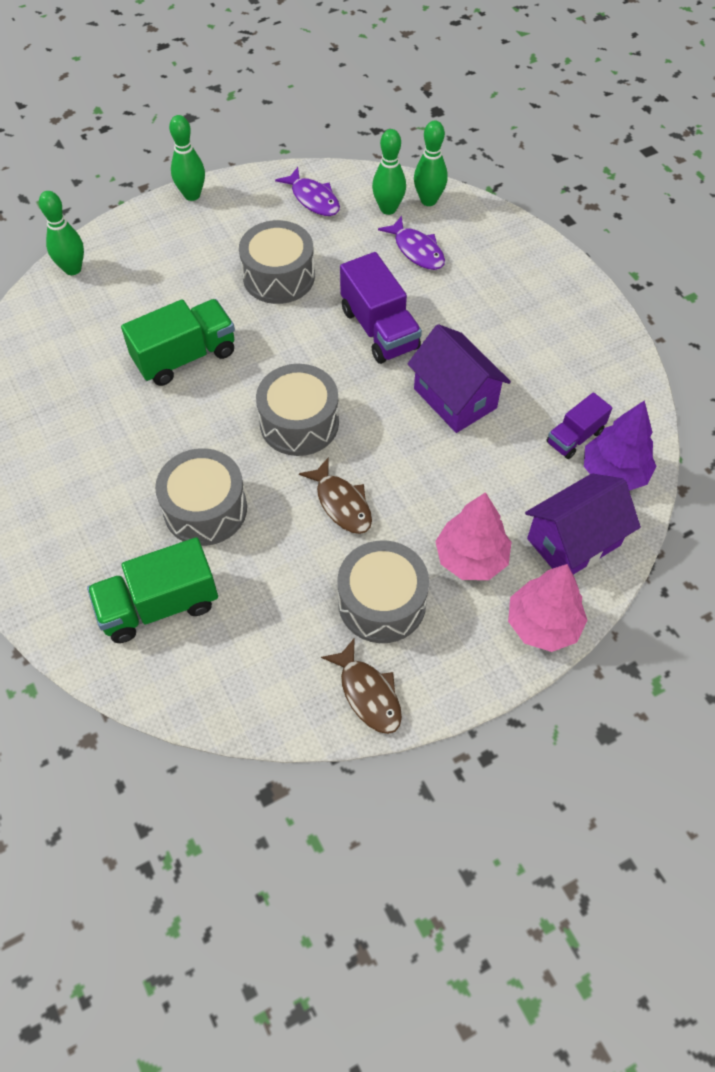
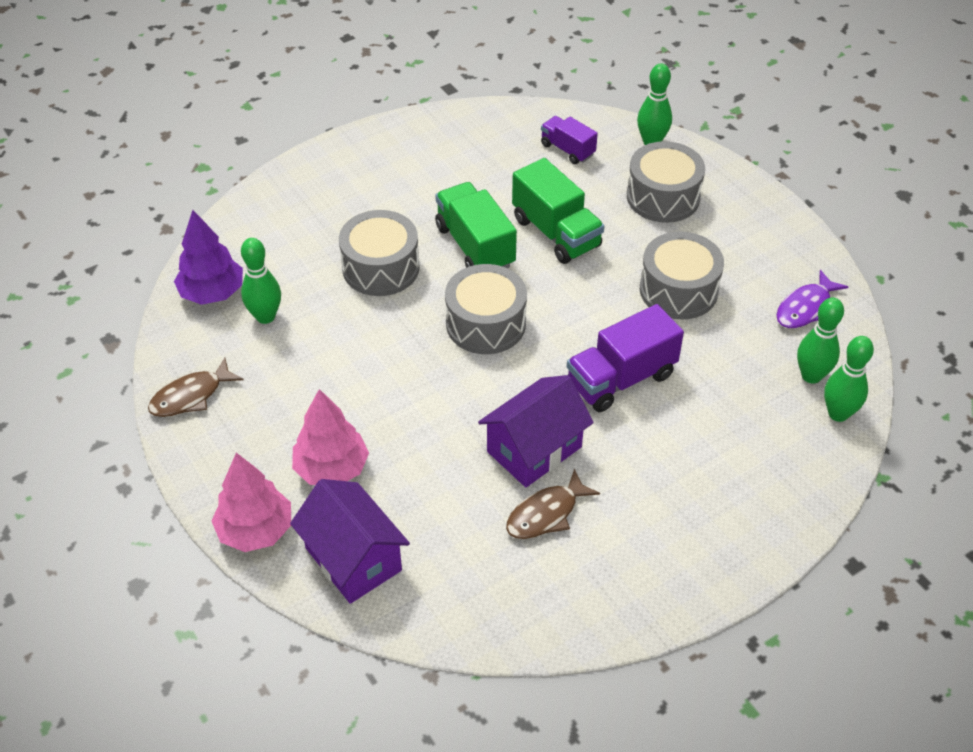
camera: 85 degrees right, 10 degrees down
(159, 605) = (282, 250): green truck -> green truck (475, 246)
(192, 195) = (779, 210): green bowling pin -> green bowling pin (265, 316)
(341, 503) = (392, 363): brown fish -> brown fish (546, 514)
(382, 602) = (282, 400): grey drum -> grey drum (663, 197)
(417, 250) = (750, 406): purple fish -> none
(575, 437) = (493, 563): purple truck -> purple truck (567, 149)
(614, 473) = (446, 601): purple tree -> purple tree (212, 293)

